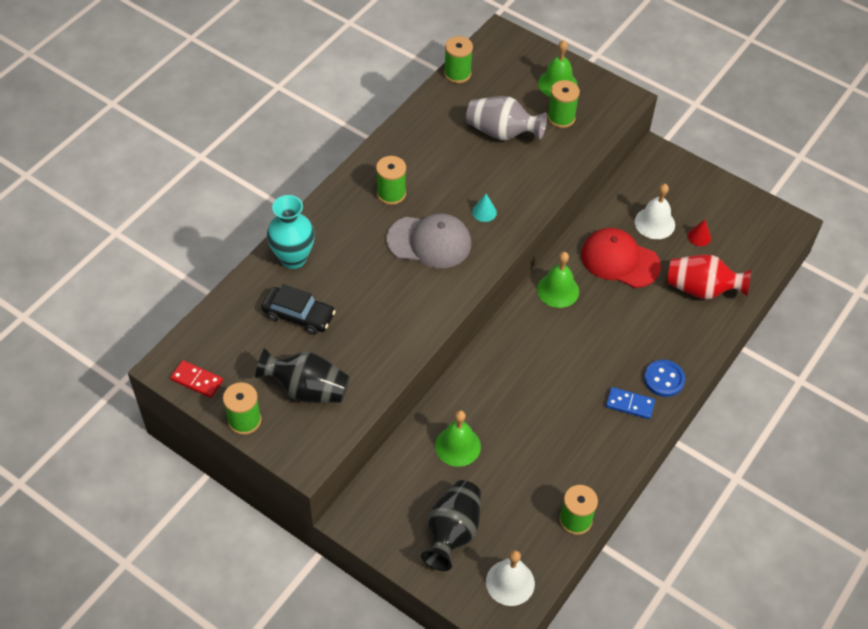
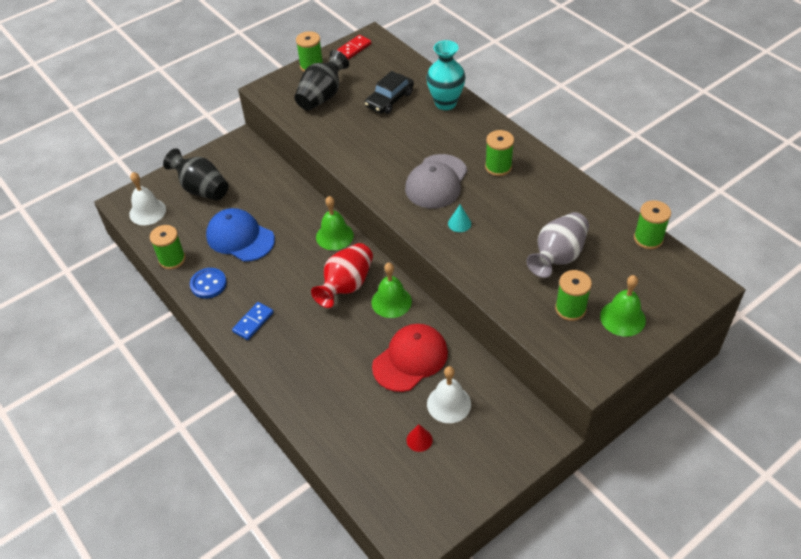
camera: 110 degrees right, 5 degrees down
(457, 446) = (268, 205): green bell -> green bell (334, 236)
(519, 458) = (240, 237): none -> blue cap
(664, 379) = (266, 355): blue button -> blue button (208, 284)
(702, 289) = (352, 419): red vase -> red vase (346, 286)

